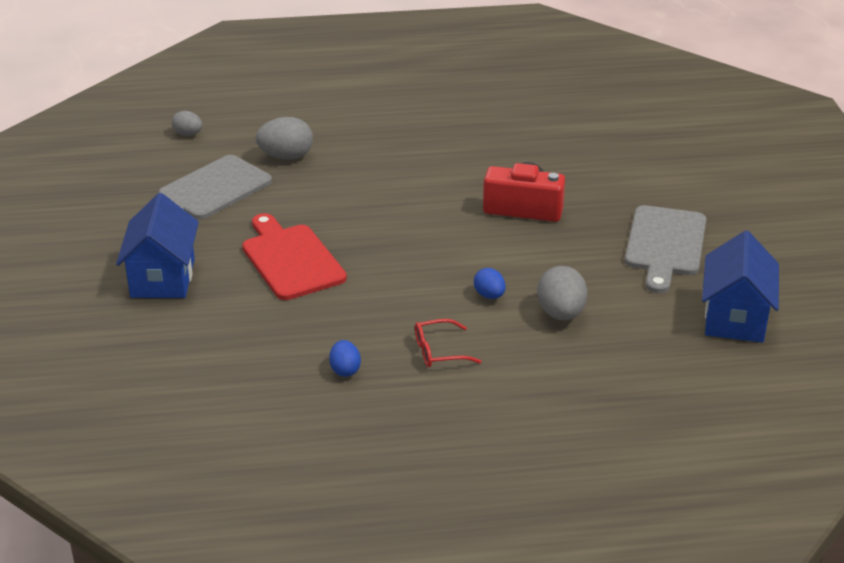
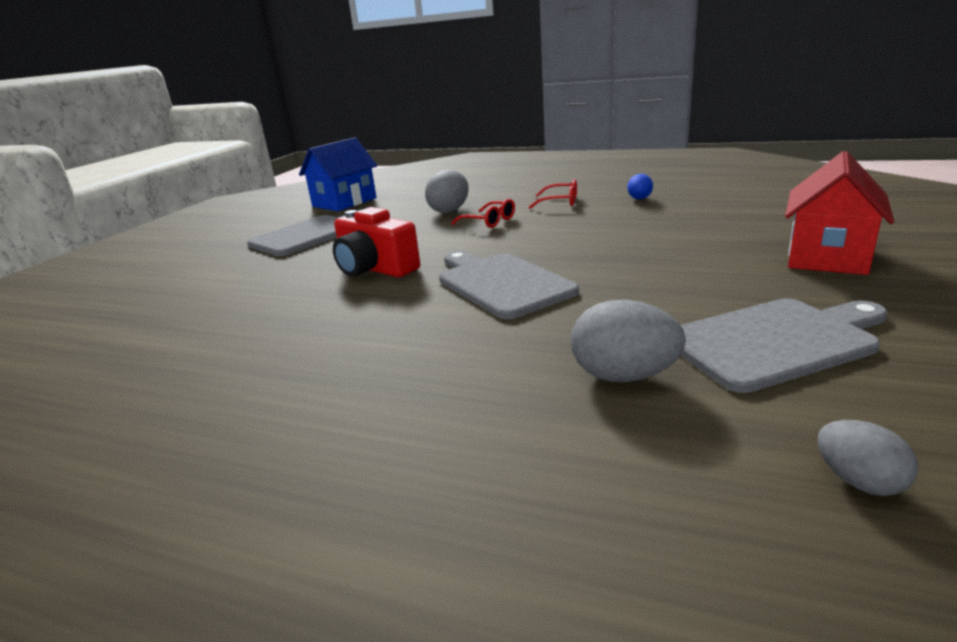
camera: 150 degrees left, 10 degrees down
(162, 278) = (827, 257): blue house -> red house
(291, 260) = (662, 256): red cutting board -> none
(402, 209) = (501, 283): none -> grey cutting board
(489, 295) = (489, 221): blue egg -> red glasses

